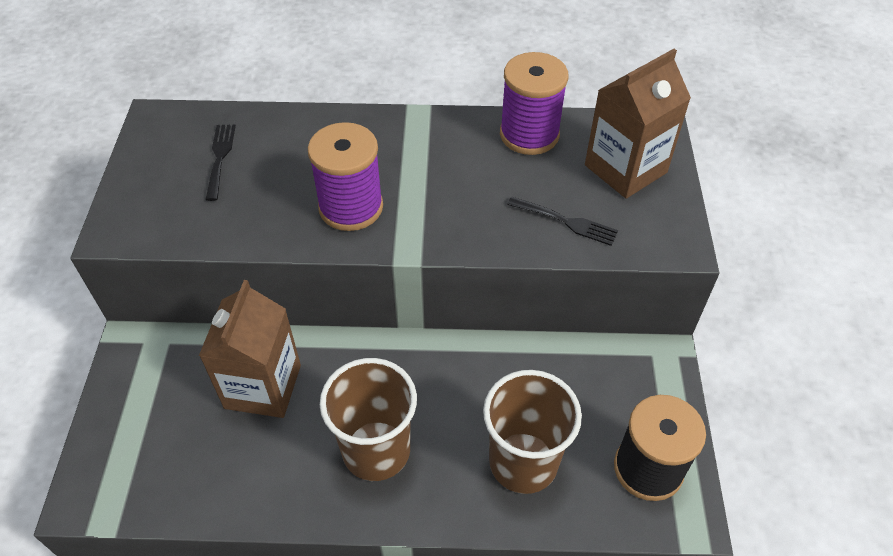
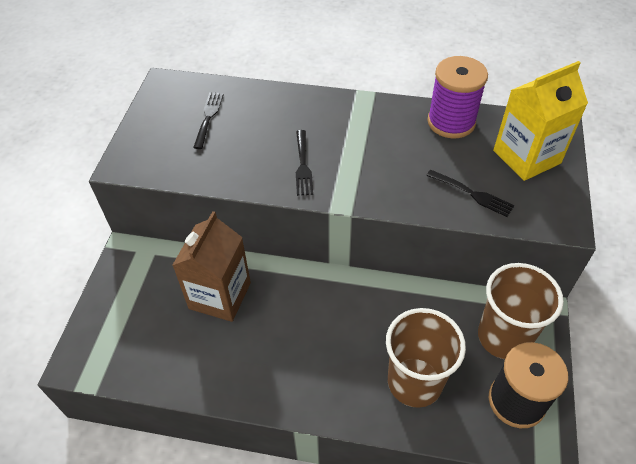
camera: 10 degrees right, 0 degrees up
(351, 207) = (302, 165): purple spool -> black fork
(376, 450) = (300, 356): brown cup -> brown cup (503, 337)
(625, 169) = (526, 157): brown carton -> yellow carton

